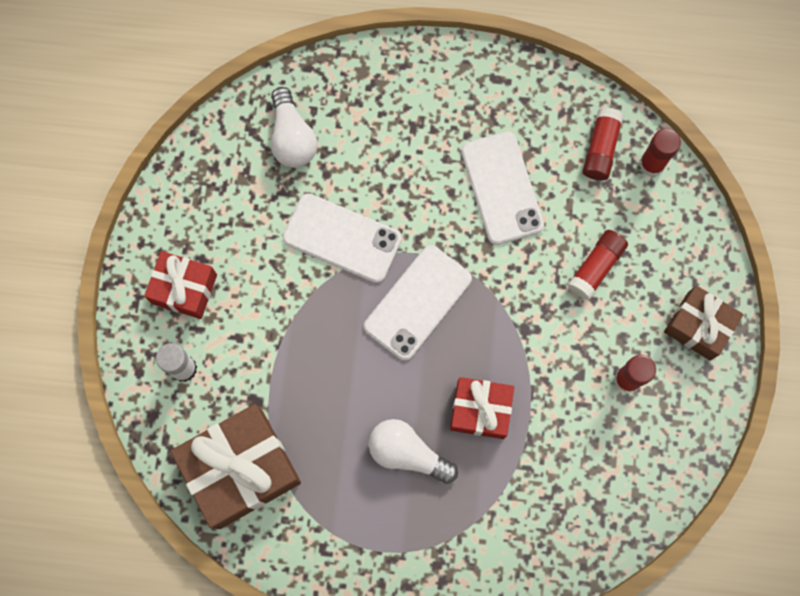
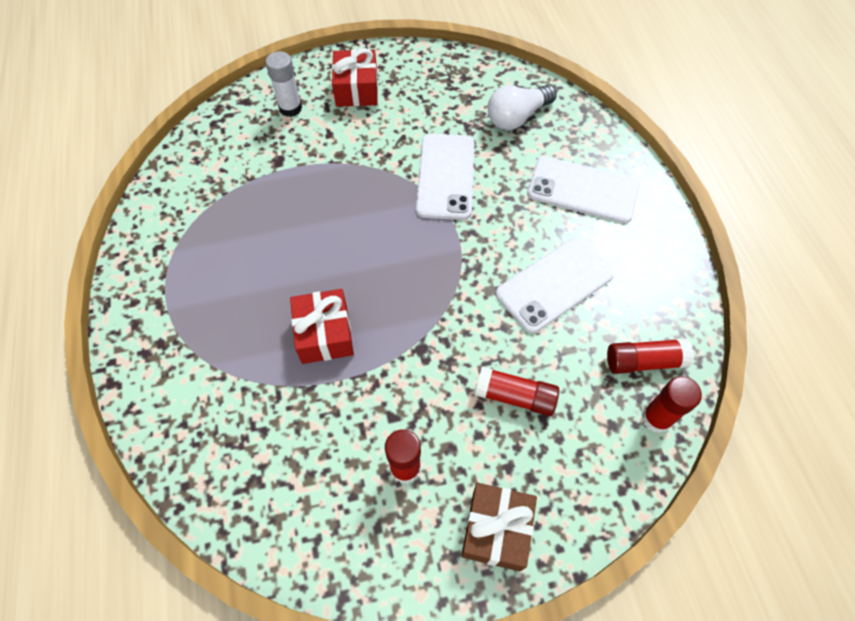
camera: 70 degrees right, 15 degrees down
(241, 469) = (216, 169): brown gift -> none
(407, 453) = (264, 285): white light bulb -> none
(417, 302) = (411, 250): white phone -> white phone (582, 190)

